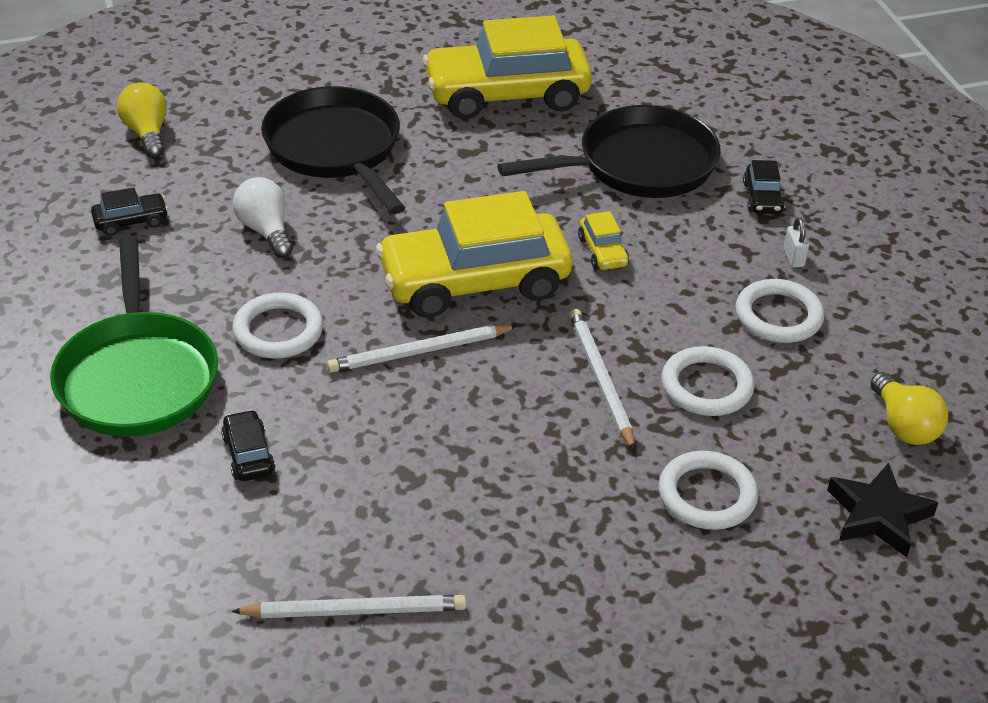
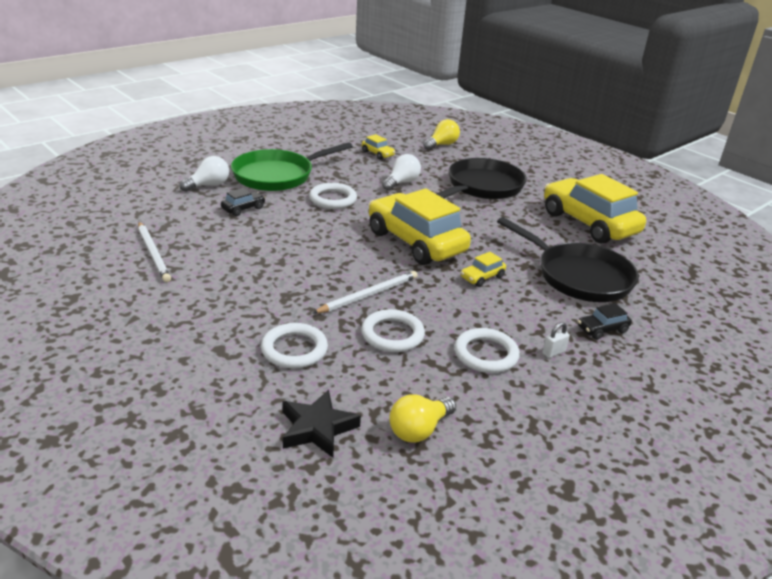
camera: 65 degrees right, 10 degrees down
(119, 484) = (208, 185): none -> white light bulb
(131, 221) = (377, 154): black car -> yellow car
(420, 352) = (347, 237): white pencil -> none

